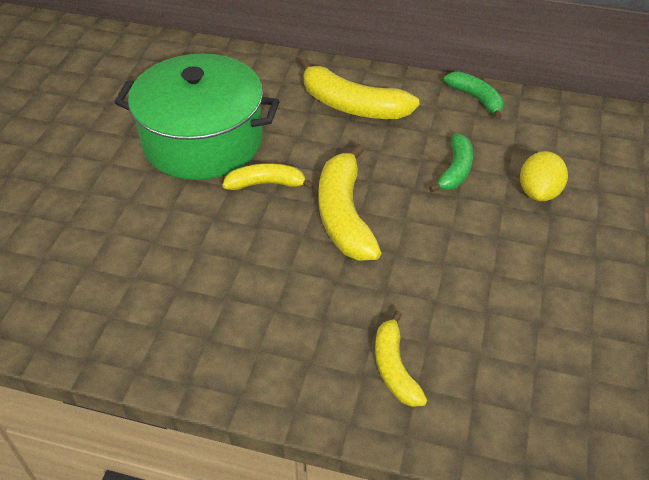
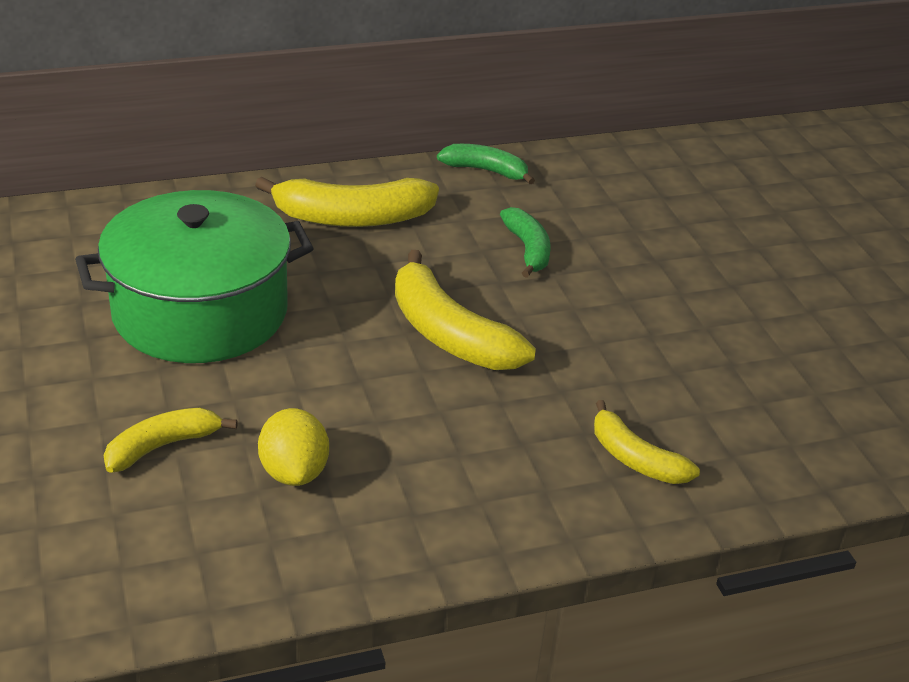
camera: 35 degrees left, 10 degrees down
(266, 184) = (327, 332): yellow banana -> yellow banana (163, 446)
(538, 192) = (629, 244): yellow lemon -> yellow lemon (294, 472)

